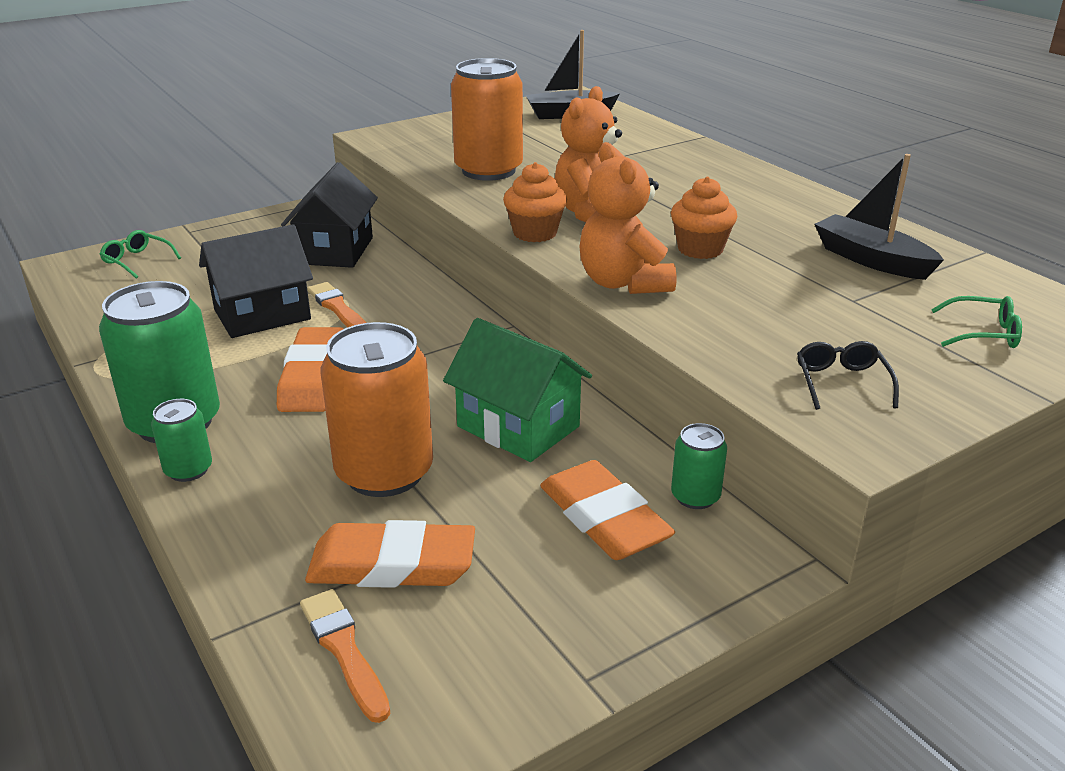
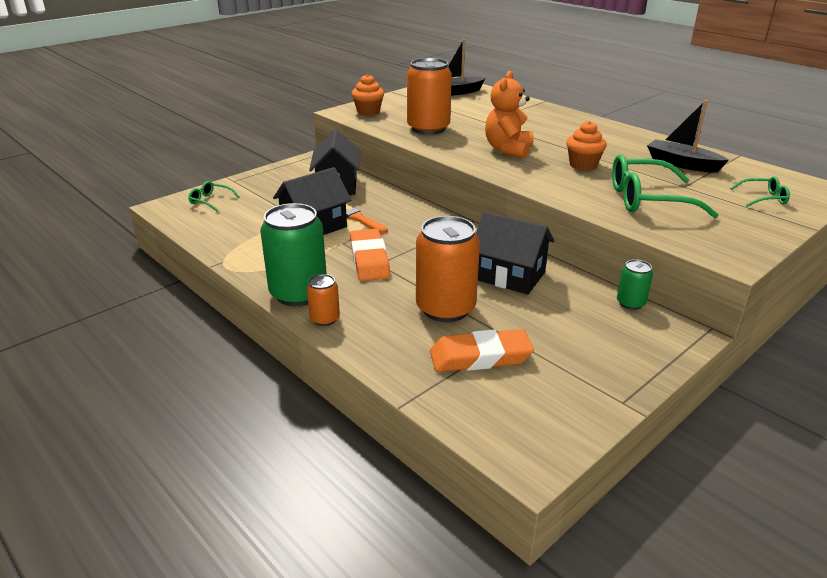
camera: 10 degrees left, 0 degrees up
(188, 470) = (325, 319): green can -> orange can
(344, 650) = (480, 404): orange brush -> none
(518, 426) = (509, 276): green house -> black house
(535, 233) = (481, 163): orange cupcake -> orange cupcake (368, 112)
(603, 518) = (586, 319): orange eraser -> none
(623, 283) = (551, 187): orange teddy bear -> none
(773, 318) = (647, 199): none -> green glasses
(841, 382) = (704, 230): black glasses -> none

